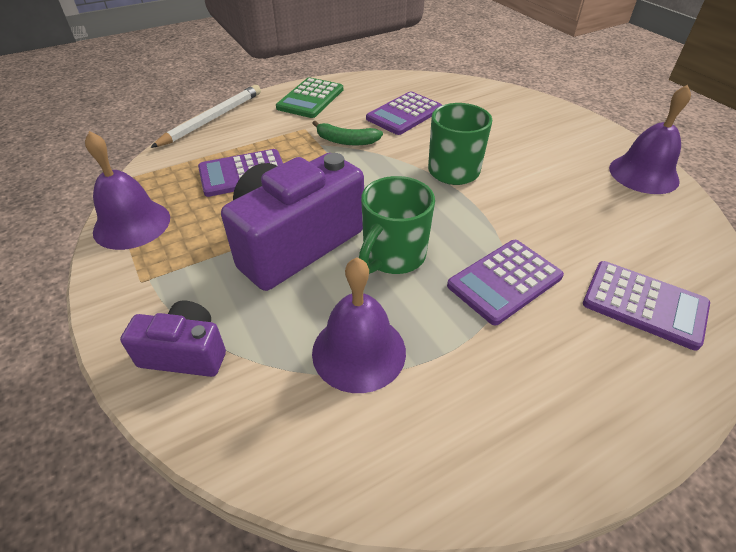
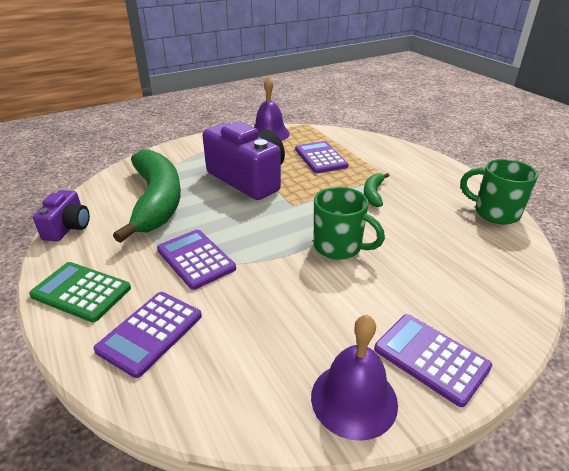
camera: 90 degrees right, 10 degrees down
(185, 353) = (174, 157): purple camera -> purple camera (68, 227)
(213, 119) = (388, 142): white pencil -> none
(310, 99) = (438, 176): green calculator -> green calculator (81, 292)
(359, 351) = (157, 201): purple bell -> green banana
(393, 256) = (230, 213): green mug -> green mug (494, 213)
(404, 114) = (432, 223): purple calculator -> purple calculator (431, 358)

